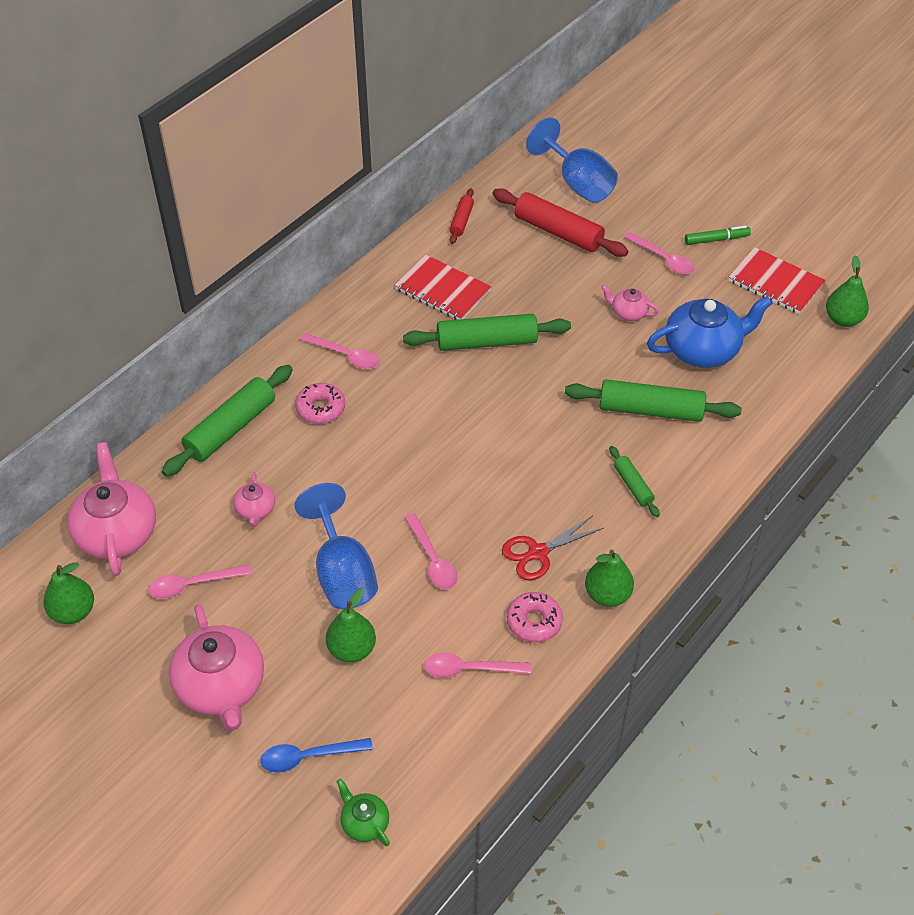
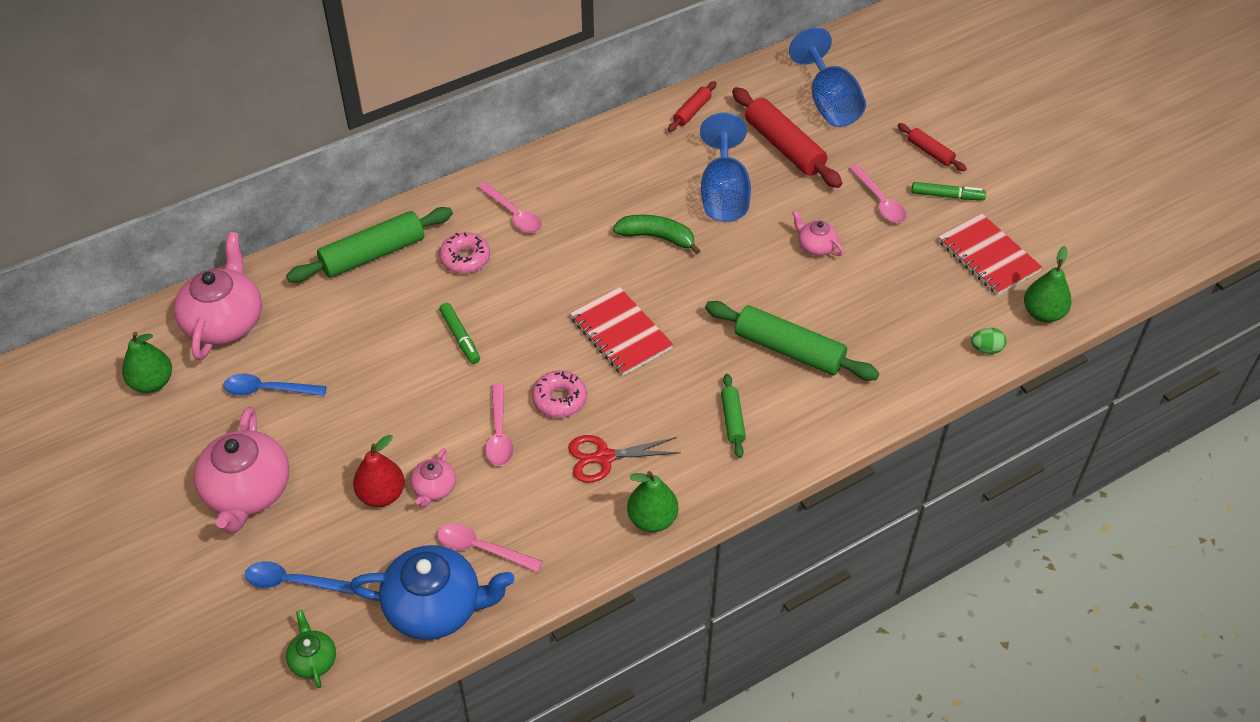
camera: 20 degrees right, 0 degrees up
(193, 584) = (268, 390): pink spoon -> blue spoon
(255, 510) = (358, 337): pink teapot -> pink teapot (434, 488)
(342, 572) = (408, 420): blue goblet -> blue goblet (724, 194)
(352, 482) = (460, 337): none -> green marker
(352, 649) = (381, 495): green pear -> red pear
(443, 290) = (639, 175): red notebook -> red notebook (621, 333)
(486, 342) = (657, 237): green rolling pin -> green banana
(534, 622) = (566, 523): pink donut -> pink donut (559, 399)
(684, 205) = (930, 152): none -> red rolling pin
(703, 349) = (875, 304): blue teapot -> blue teapot (435, 607)
(812, 362) = (986, 349): none -> green egg

